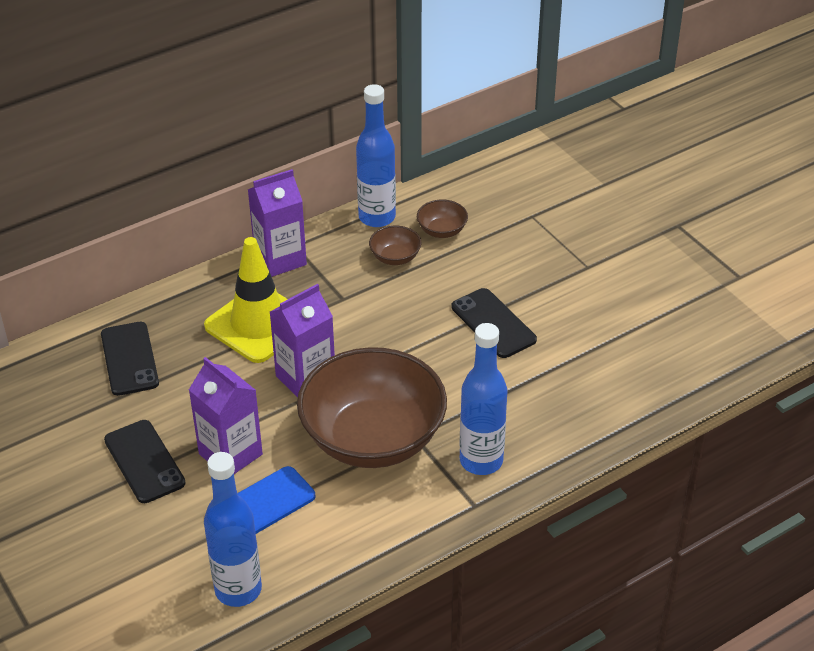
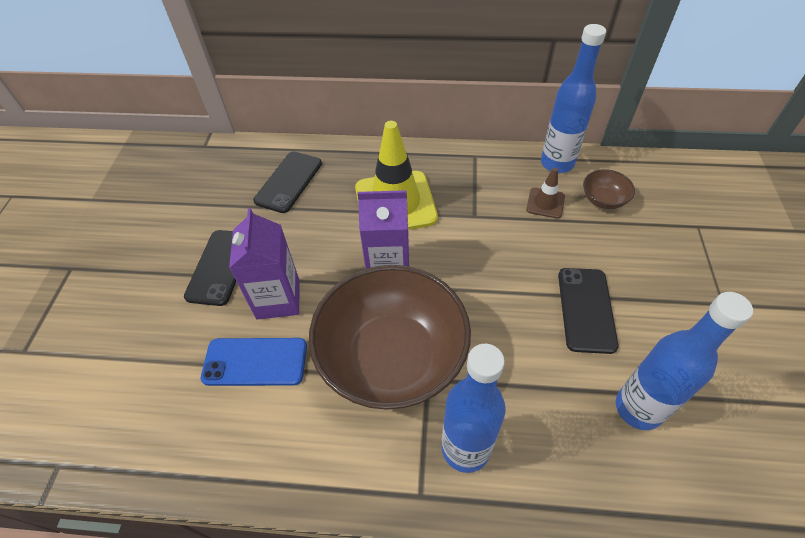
camera: 40 degrees right, 10 degrees up
(238, 589) = (166, 431): blue bottle -> blue bottle (638, 408)
(280, 259) = (455, 161): purple carton -> none
(395, 257) = (545, 203): brown bowl -> brown traffic cone

